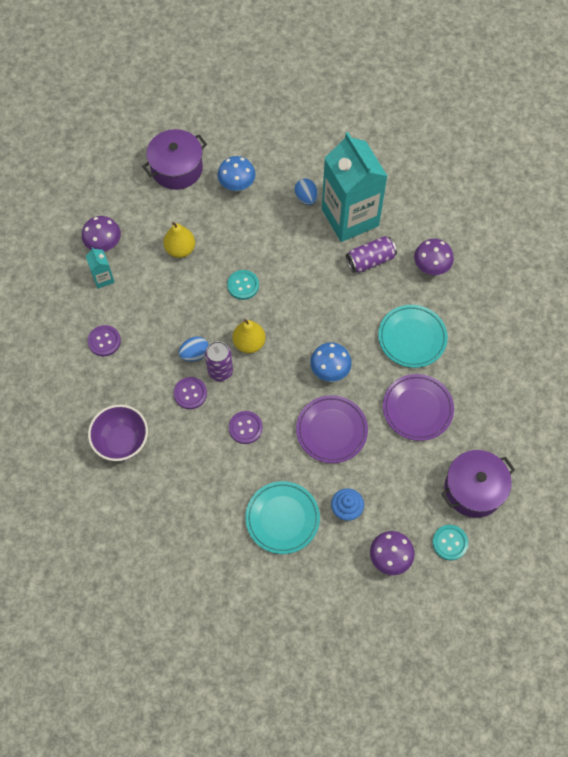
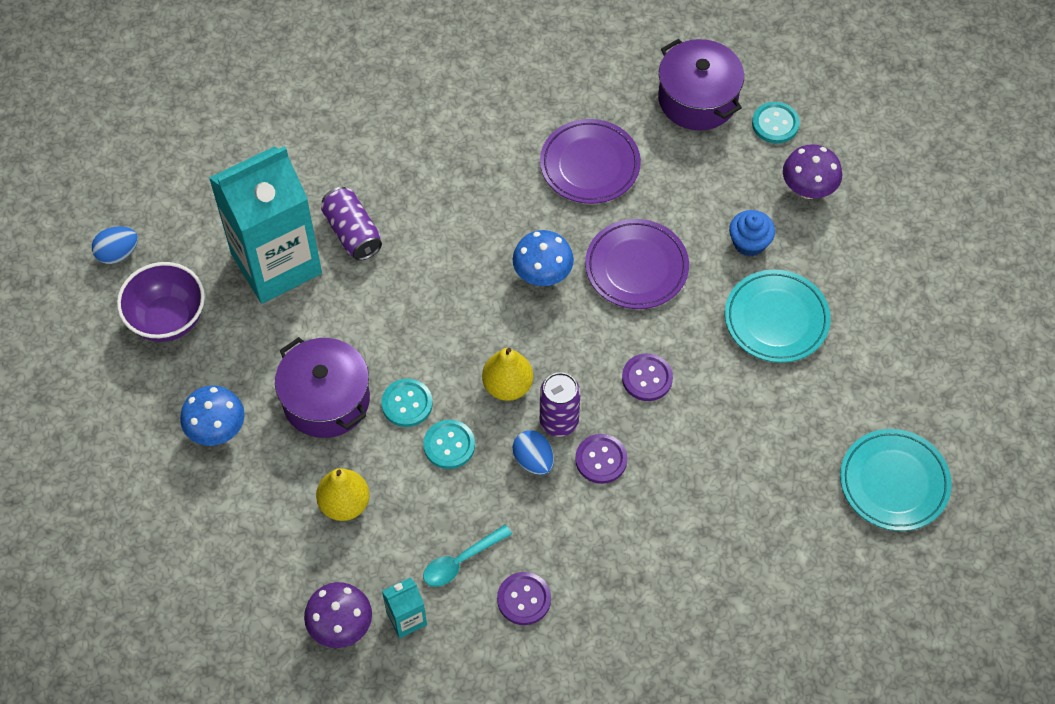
camera: 95 degrees left, 5 degrees down
(122, 441) = (692, 547): purple bowl -> purple bowl (168, 319)
(134, 309) = (461, 561): none -> turquoise spoon
(177, 168) = (183, 528): purple pot -> purple pot (326, 400)
(211, 307) = (449, 445): none -> turquoise button
(306, 198) = (240, 327): blue egg -> blue egg (118, 253)
(412, 338) = (479, 175): turquoise plate -> turquoise plate (894, 482)
(431, 267) = (361, 155): purple mushroom -> none

